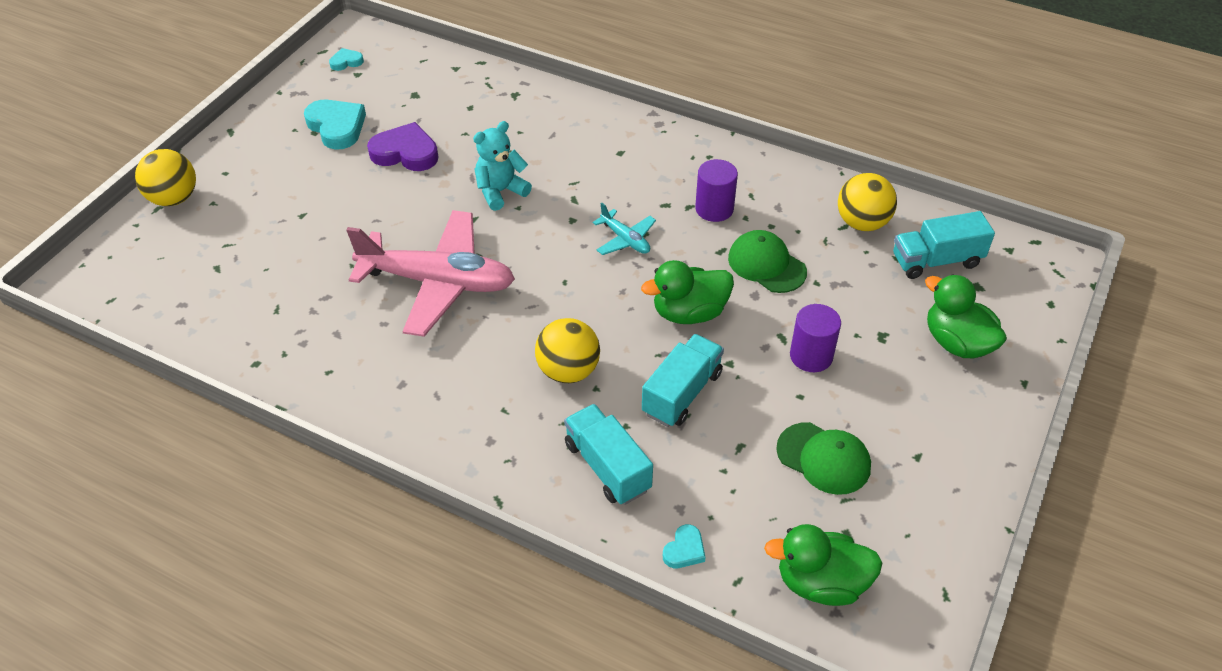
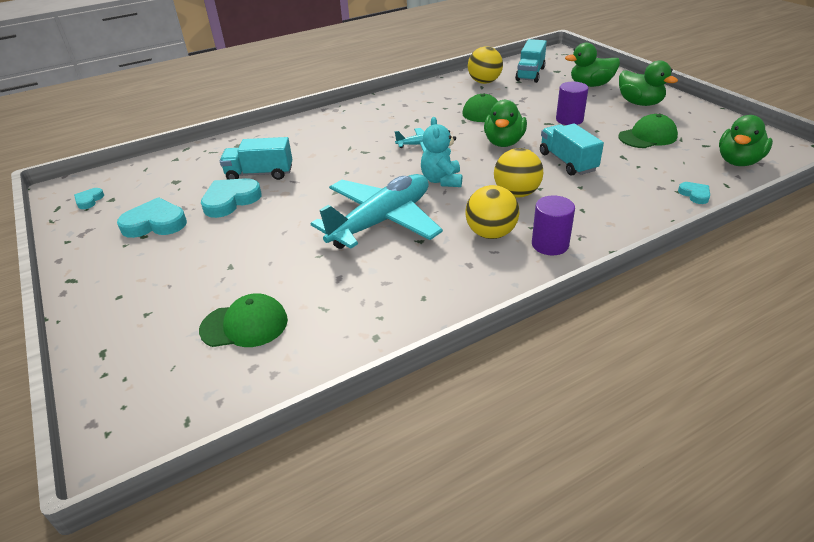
camera: 55 degrees left, 10 degrees down
(174, 198) = (105, 338): yellow ball -> yellow ball (491, 233)
(228, 270) = (244, 325): none -> green cap
(405, 153) = (230, 200): purple heart -> turquoise heart
(437, 282) = (381, 221): pink plane -> turquoise plane
(500, 191) = (323, 174): turquoise teddy bear -> turquoise teddy bear (442, 180)
(607, 467) = (611, 202): turquoise truck -> turquoise truck (260, 174)
(714, 209) = (427, 114): purple cylinder -> purple cylinder (550, 244)
(937, 420) = (640, 103): none -> green duck

